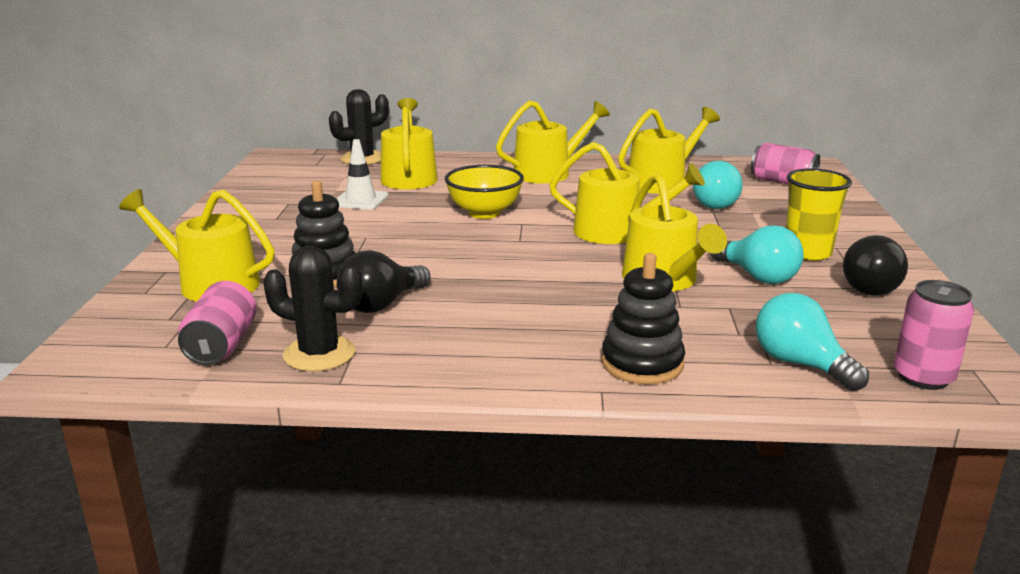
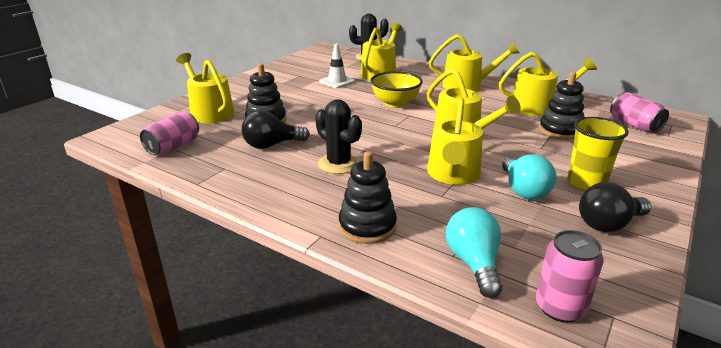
camera: 30 degrees right, 5 degrees up
(319, 354) = (208, 164): black cactus -> black cactus (338, 164)
(717, 204) = (560, 130): turquoise light bulb -> black stacking toy

